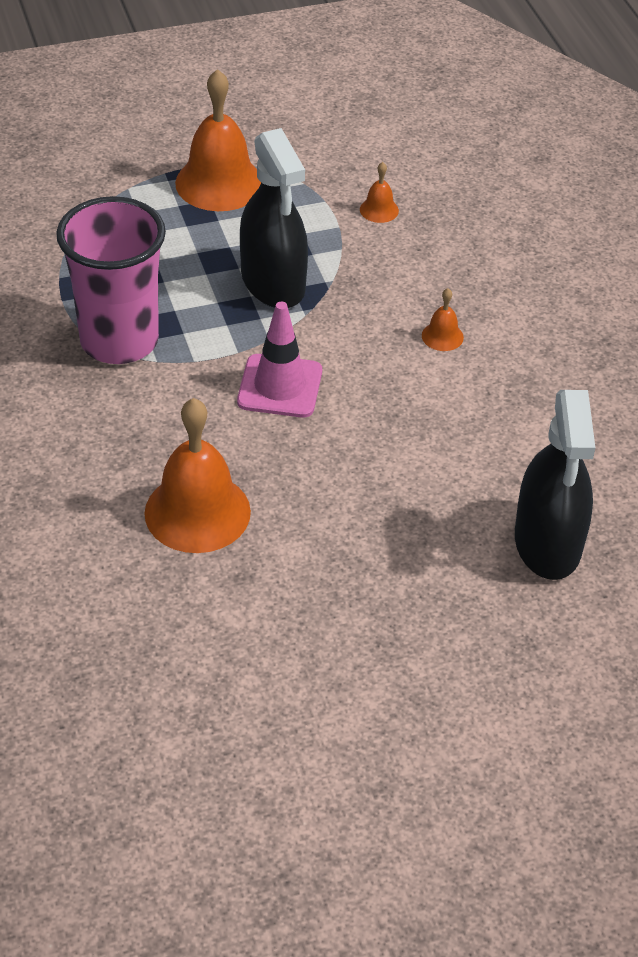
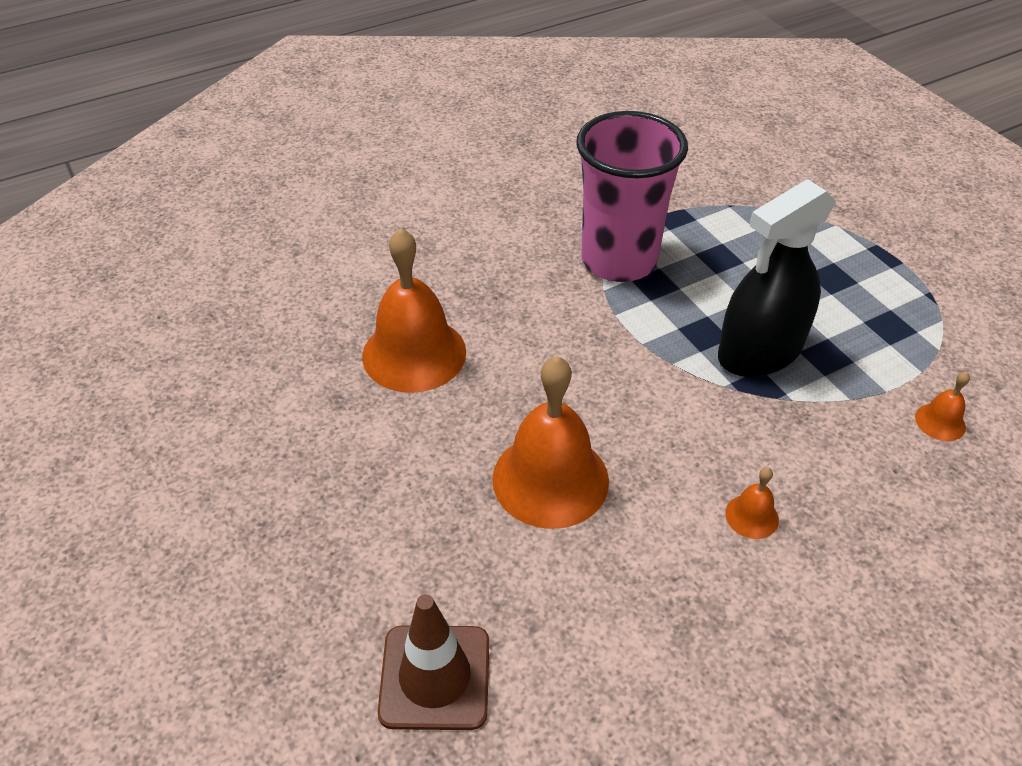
camera: 80 degrees right, 0 degrees up
(219, 183) = (889, 284): orange bell -> orange bell (550, 479)
(280, 386) = (605, 383): pink traffic cone -> none
(547, 543) = (435, 677): black spray bottle -> brown traffic cone

